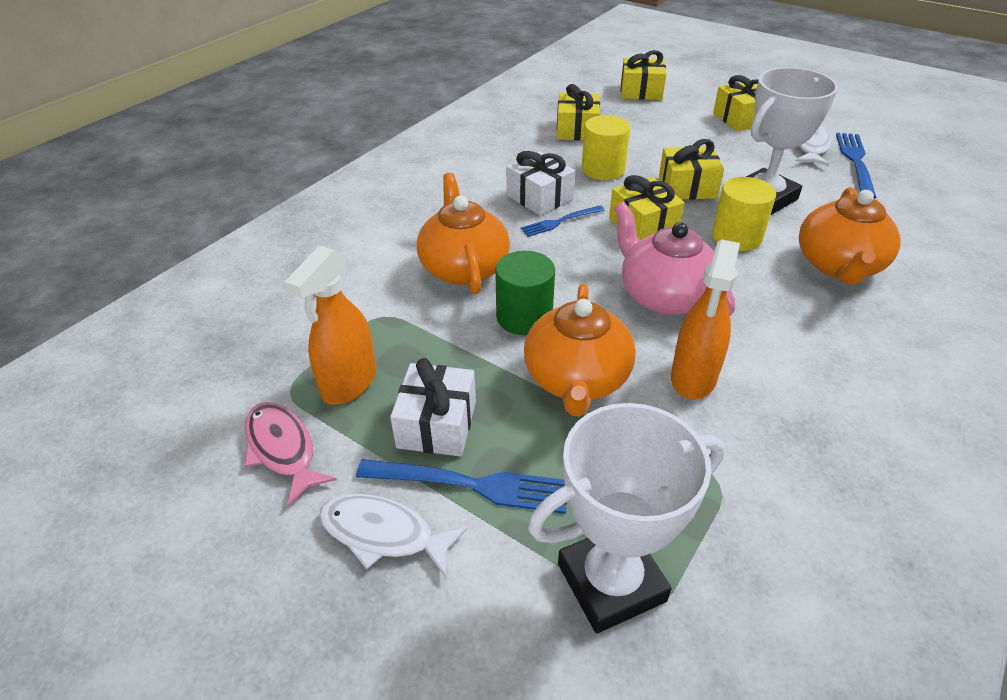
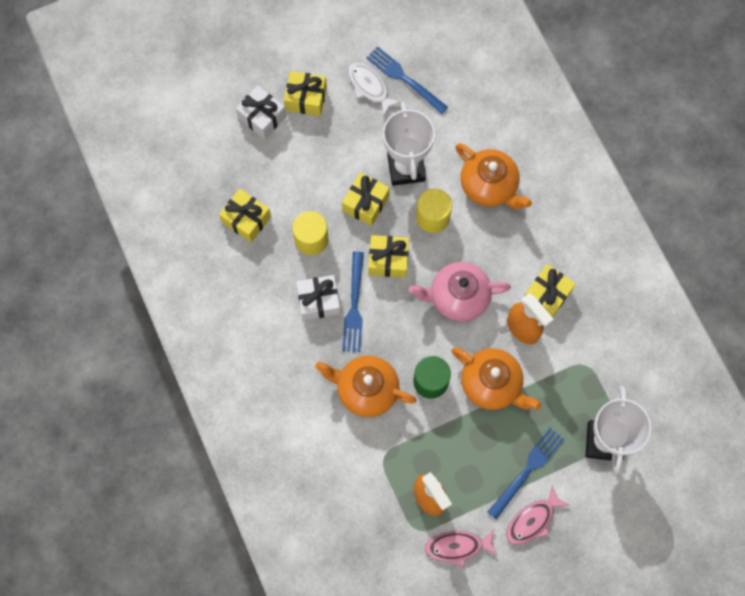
camera: 60 degrees left, 30 degrees up
(384, 534) = (532, 520): white fish -> pink fish
(437, 424) = (483, 467): white gift -> white gift (262, 117)
(559, 222) = (354, 306): blue fork -> blue fork, size x1.59
(641, 91) = (218, 133): yellow gift -> yellow gift (547, 295)

